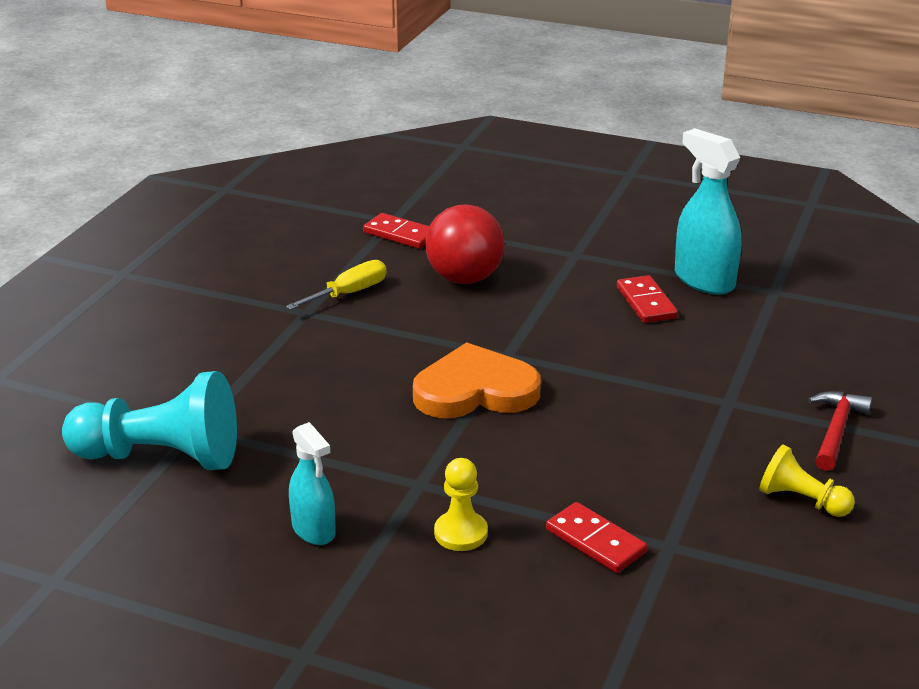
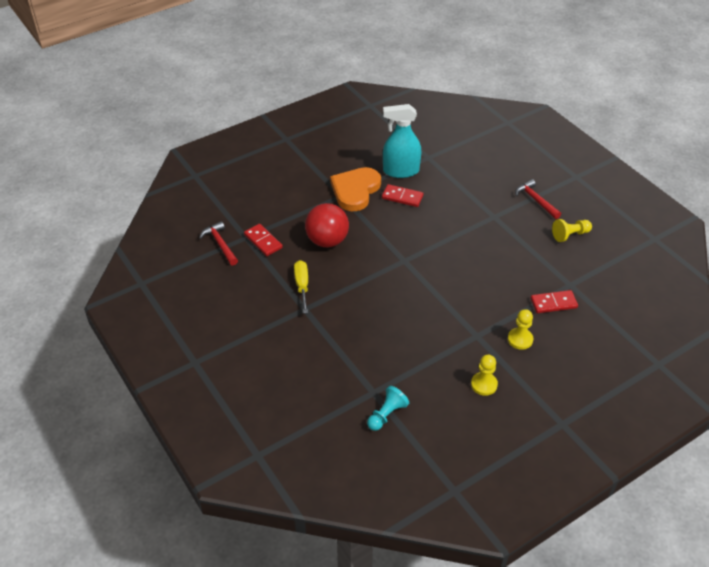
camera: 55 degrees left, 15 degrees up
(161, 457) = (386, 414): turquoise pawn -> turquoise pawn, size x0.52
(314, 530) = (484, 384): turquoise spray bottle -> yellow pawn
(357, 209) = (220, 244): none -> red hammer
(400, 234) = (263, 241): red domino -> red domino turned 75 degrees clockwise
(475, 390) = (423, 284): orange heart -> orange heart (355, 190)

